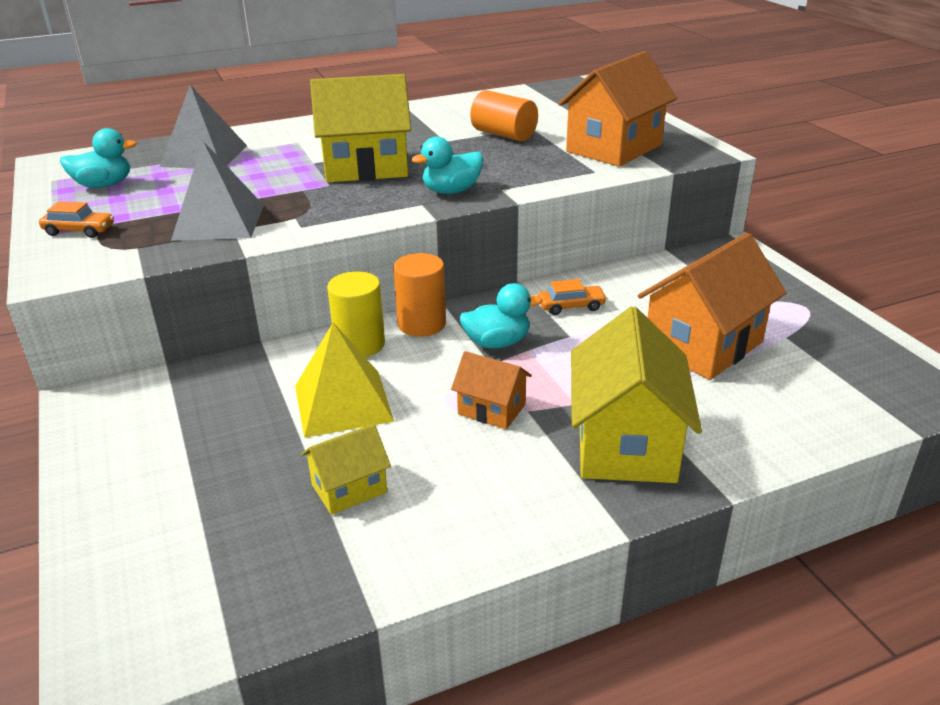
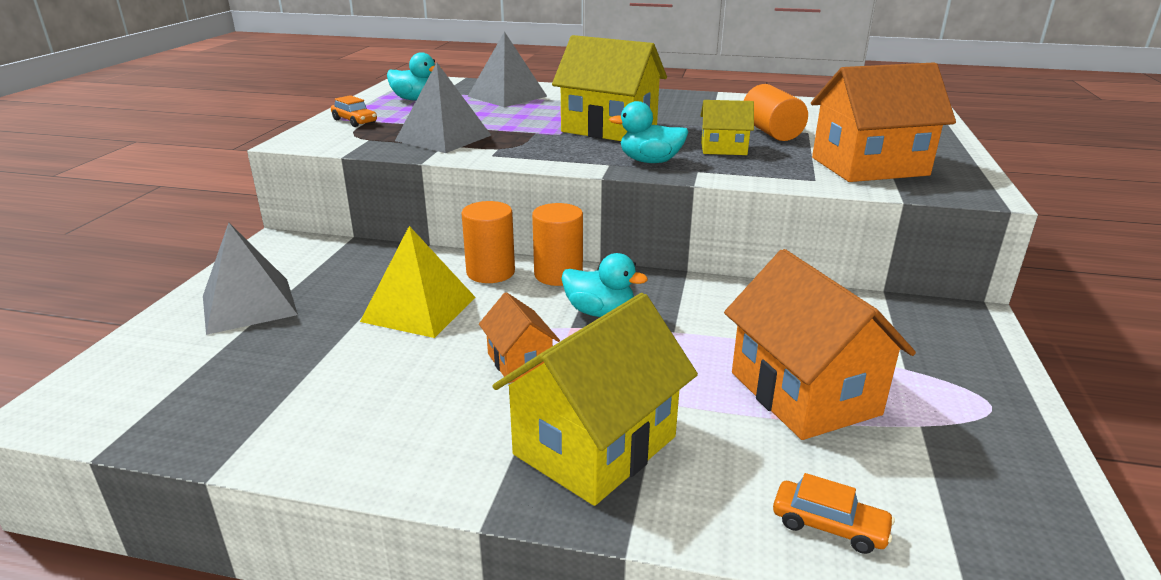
camera: 35 degrees right, 5 degrees down
(161, 472) = (249, 305): none -> grey pyramid
(349, 488) = (335, 371): yellow house -> yellow house (723, 149)
(360, 344) = (490, 272): yellow cylinder -> orange cylinder
(571, 306) = (710, 307): orange car -> orange car (829, 526)
(703, 345) = (804, 393): orange house -> orange house turned 75 degrees clockwise

